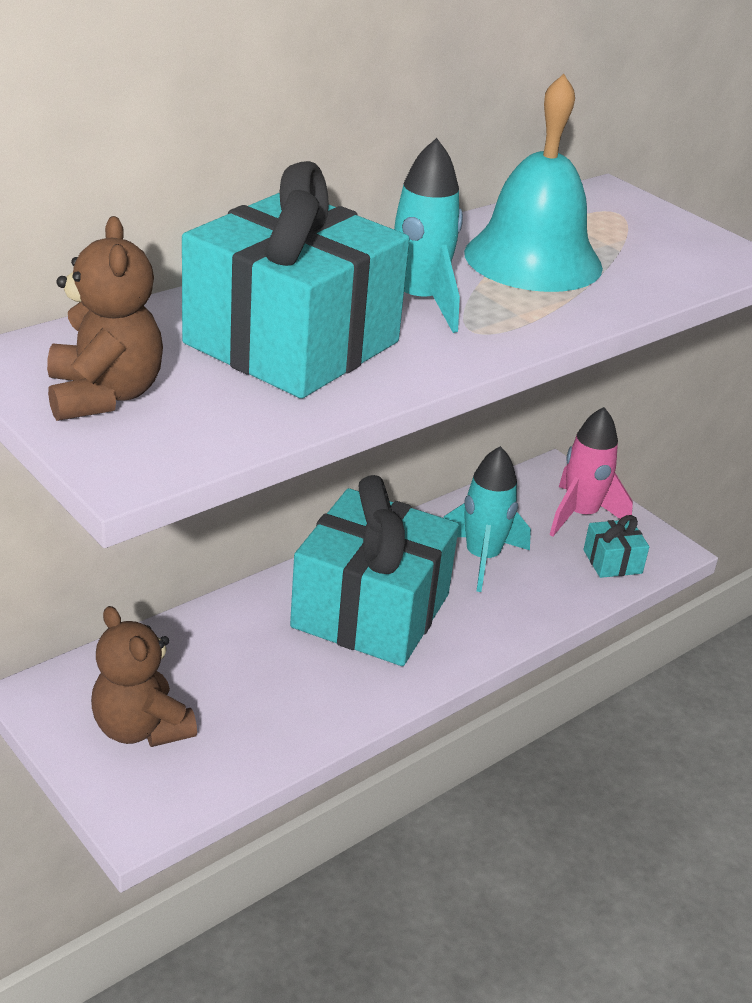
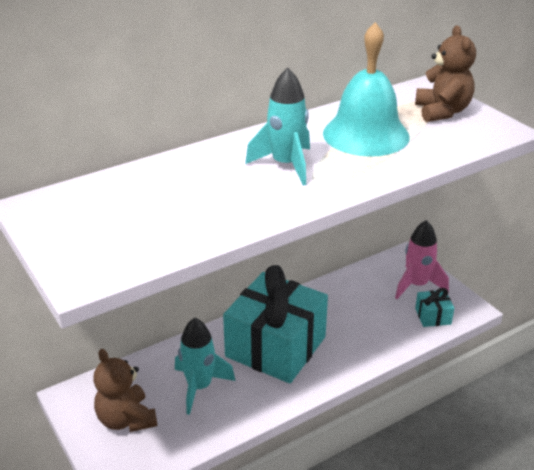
camera: 10 degrees right, 0 degrees up
(104, 395) = (79, 230): brown teddy bear -> brown teddy bear (442, 112)
(291, 343) = (201, 194): turquoise gift -> none
(482, 558) = (350, 313): turquoise rocket -> turquoise rocket (199, 387)

